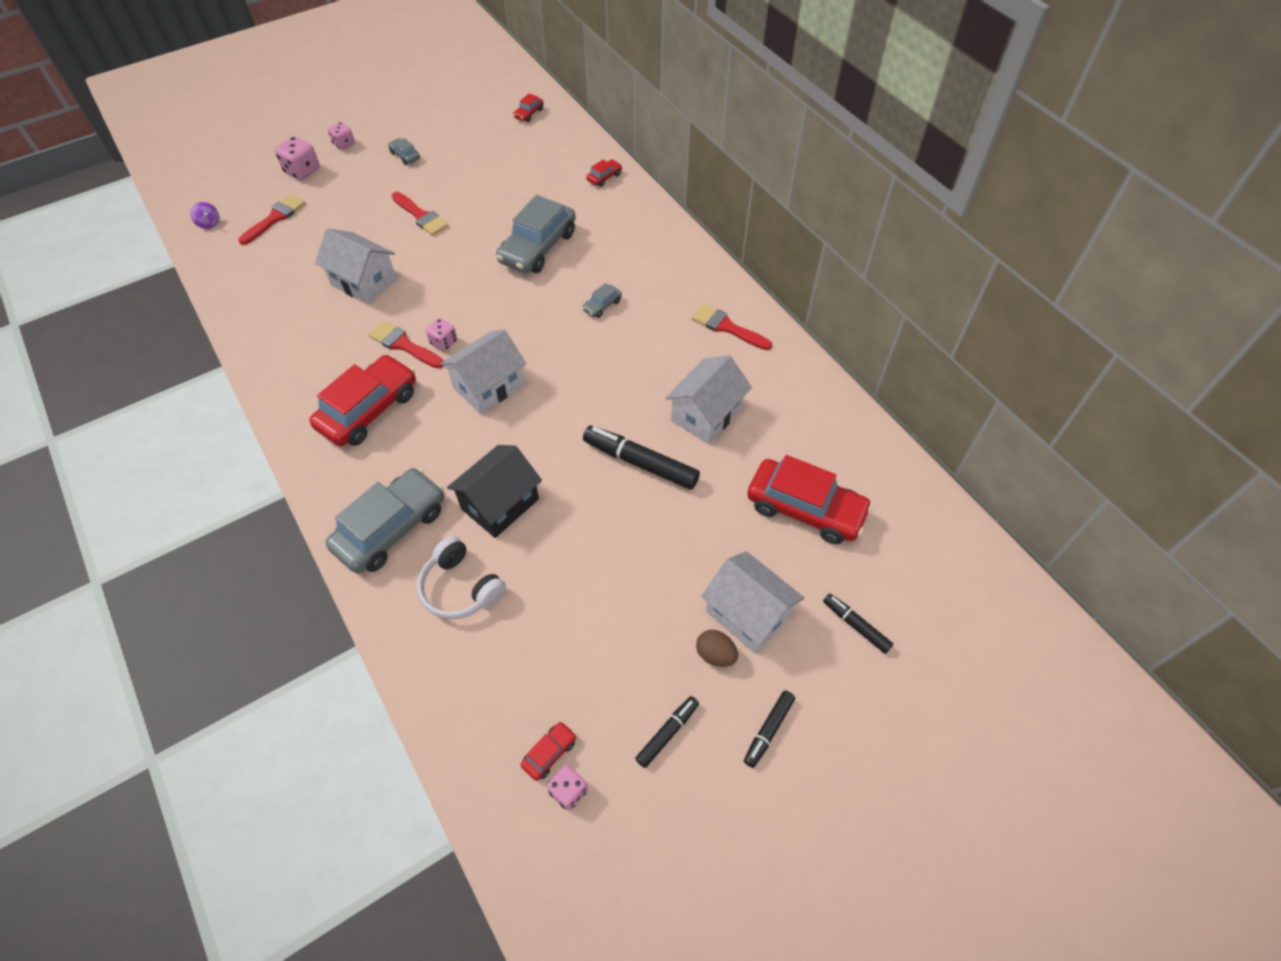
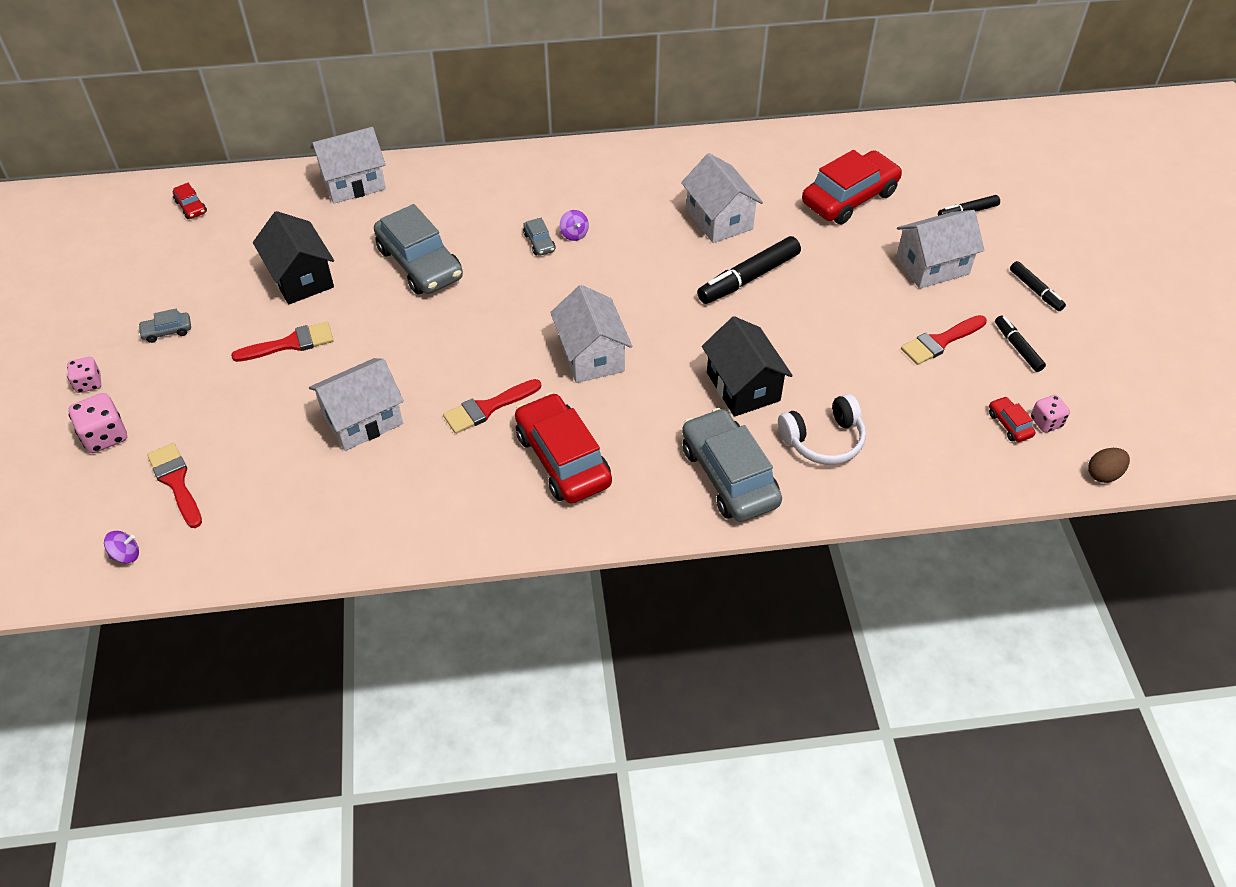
camera: 65 degrees left, 5 degrees down
(444, 342) = (506, 374): pink dice -> none
(488, 194) = (301, 278): none -> black house
(604, 177) = (353, 183): red car -> white house
(625, 323) = (574, 234): none -> purple spinning top
(715, 654) = (960, 297): brown egg -> brown egg (1103, 474)
(726, 327) = (625, 171): red brush -> red brush (940, 342)

